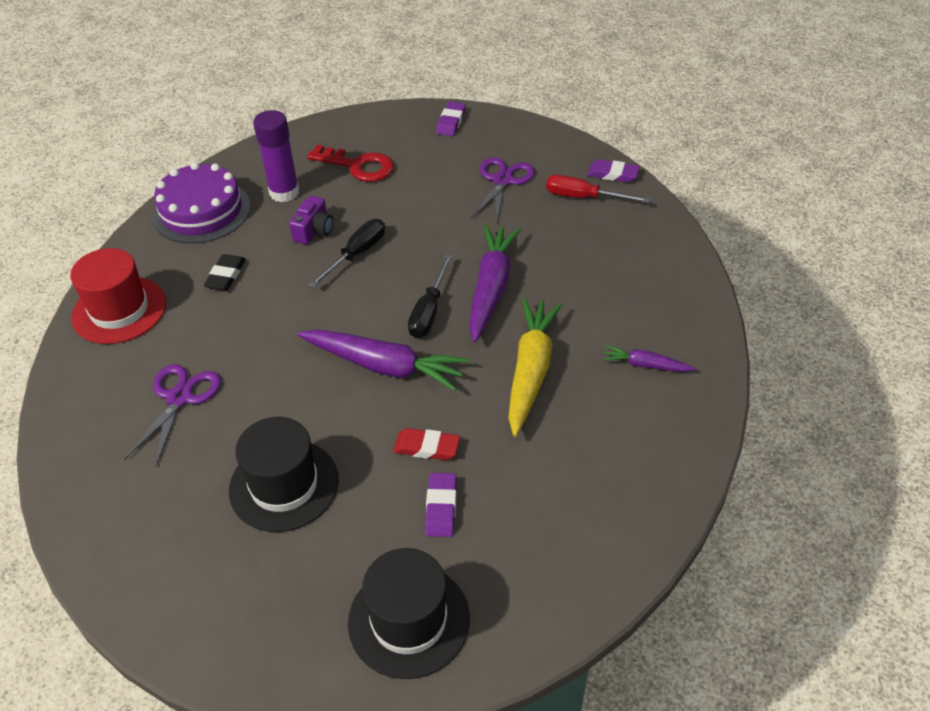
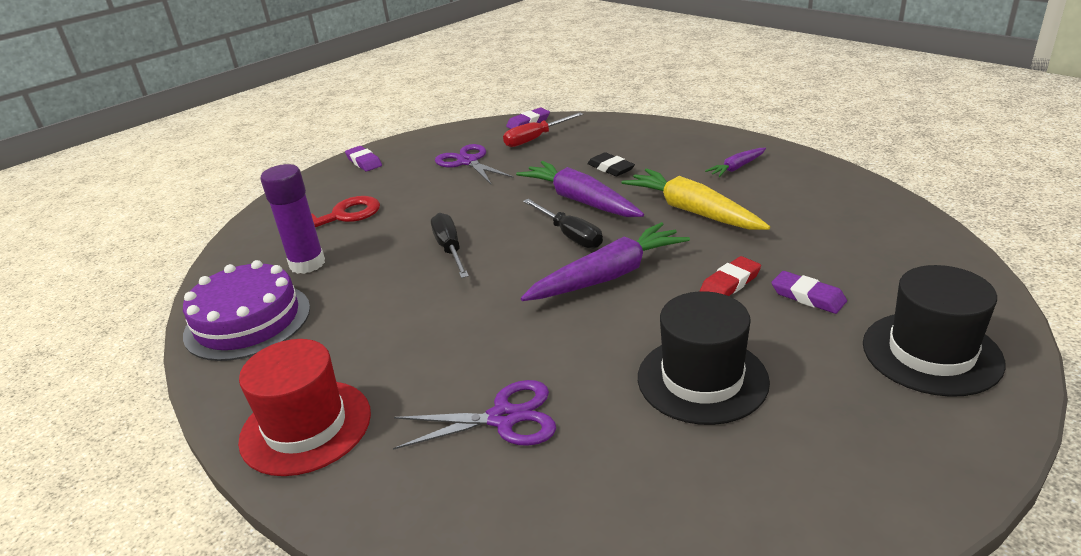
camera: 50 degrees left, 15 degrees down
(179, 398) = (503, 418): purple scissors -> purple scissors turned 120 degrees clockwise
(226, 275) = (366, 332): black eraser -> black eraser (610, 168)
(314, 230) = (385, 262): purple camera -> none

